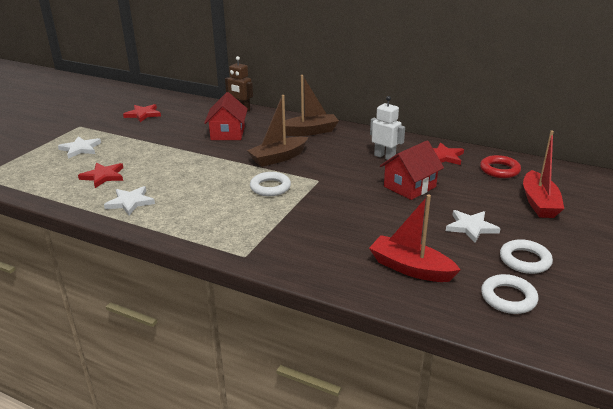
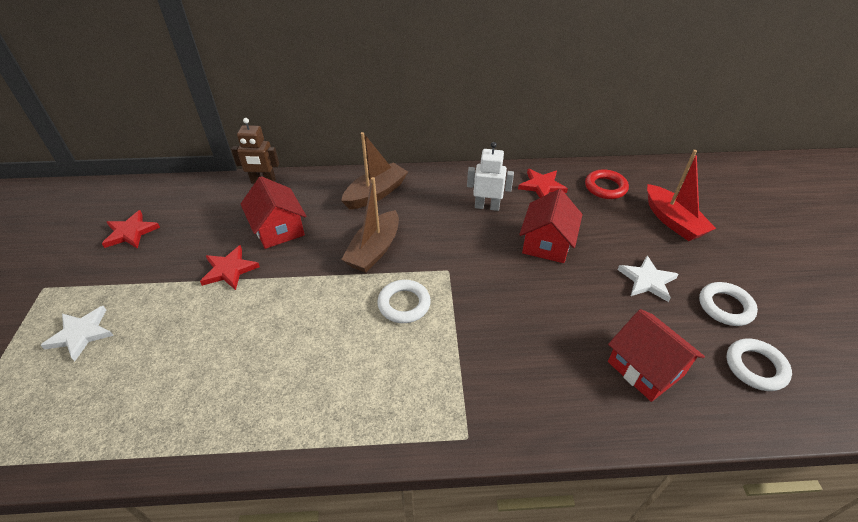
camera: 30 degrees left, 15 degrees up
(103, 176) = (162, 376): red star -> red star (229, 270)
(130, 202) = (243, 410): white star -> none
(410, 268) = (645, 368): red boat -> red house

